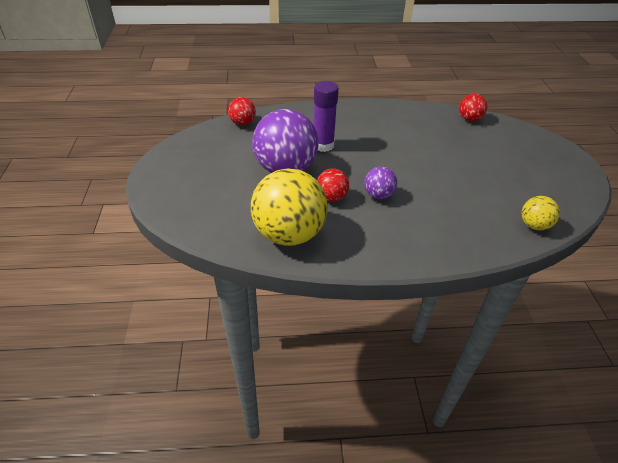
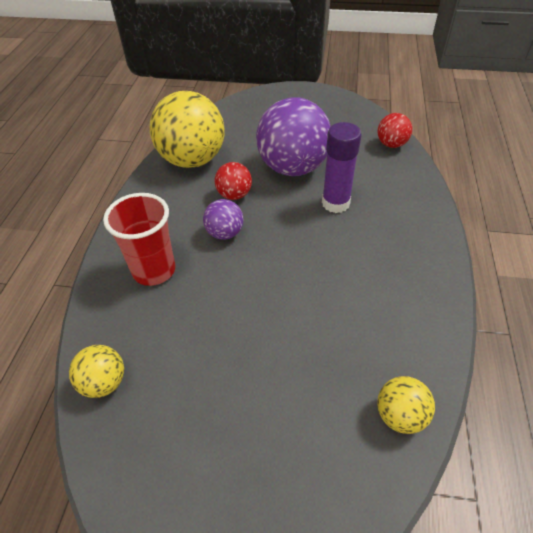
camera: 105 degrees right, 5 degrees up
(435, 225) = (154, 270): none -> red cup
(469, 119) = (400, 415): red ball -> yellow ball

